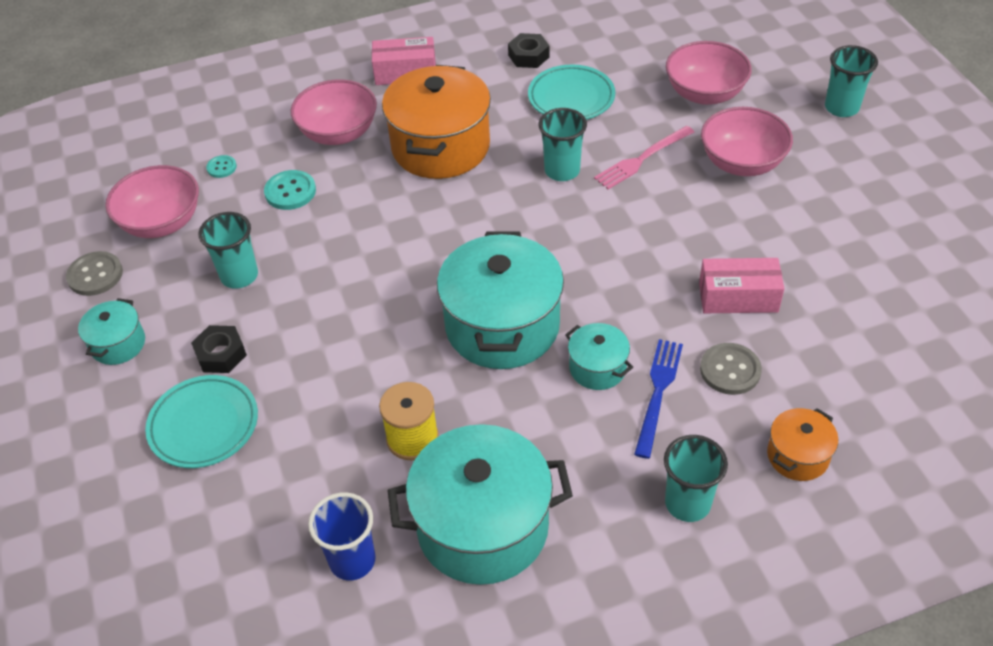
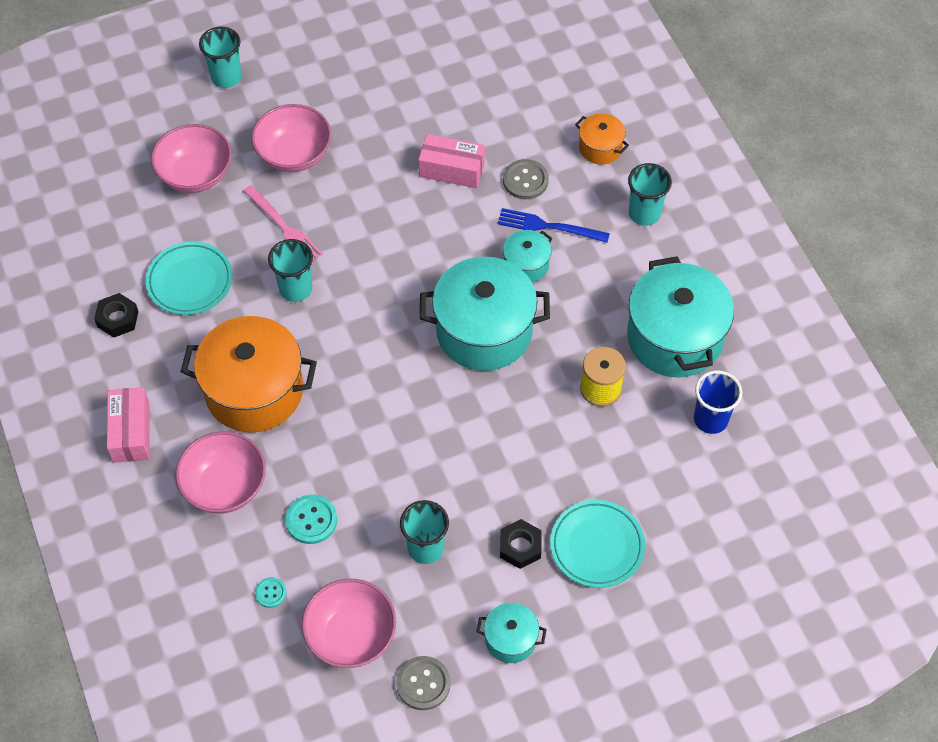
camera: 95 degrees left, 10 degrees up
(738, 297) = (451, 170): pink box -> pink box turned 75 degrees counterclockwise

